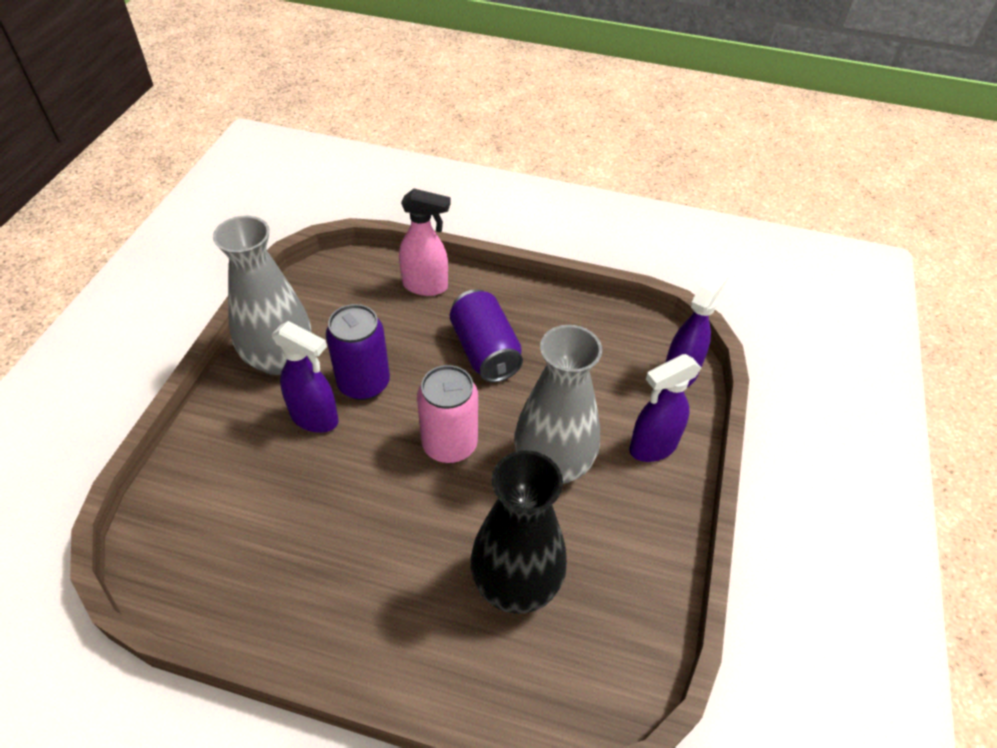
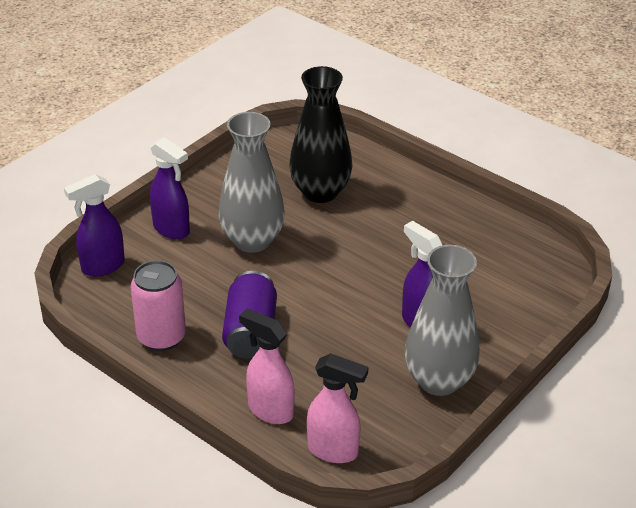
camera: 155 degrees left, 10 degrees down
(356, 271) = (333, 451): none -> pink spray bottle
(364, 383) = (370, 337): purple can -> none
(449, 444) = (321, 274): pink can -> pink can (161, 337)
(652, 447) = (172, 229): purple spray bottle -> purple spray bottle turned 45 degrees clockwise

